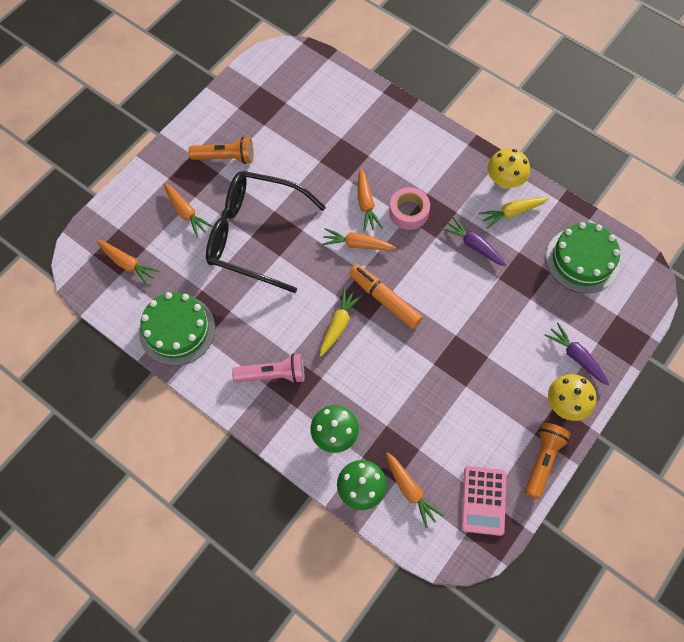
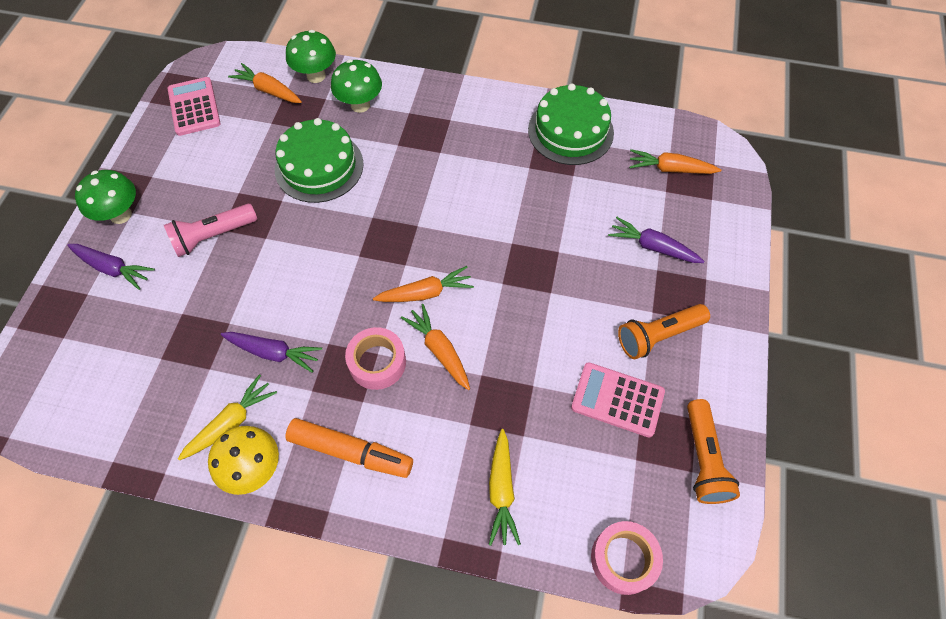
camera: 155 degrees right, 5 degrees down
(186, 212) = (652, 247): orange carrot -> purple carrot
(254, 235) = (555, 254): black glasses -> none
(273, 374) = (448, 130): pink flashlight -> pink flashlight (213, 236)
(275, 134) = (617, 399): none -> pink calculator
(322, 65) = (623, 559): none -> pink tape
(338, 324) = (404, 199): yellow carrot -> yellow carrot (501, 491)
(384, 299) = (363, 243): orange marker -> orange marker (351, 452)
(542, 460) = (139, 157): orange flashlight -> orange flashlight (703, 459)
(565, 405) = (120, 215): yellow mushroom -> green mushroom
(582, 260) = (117, 393): green cake -> green cake (319, 166)

